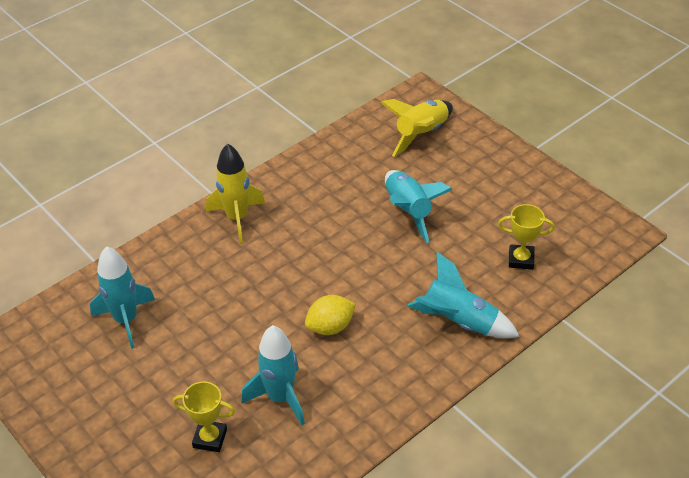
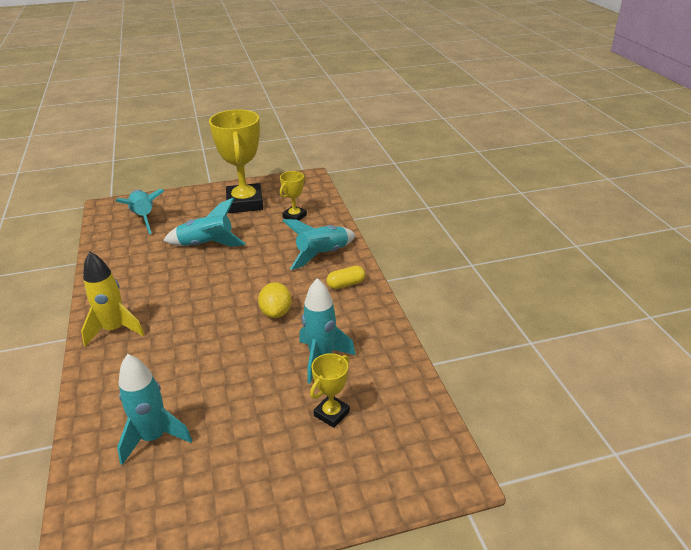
camera: 65 degrees left, 10 degrees down
(416, 368) = (346, 284): none -> yellow capsule
(421, 134) = (144, 218): yellow rocket -> turquoise rocket
(514, 200) = (245, 203): none -> yellow trophy

